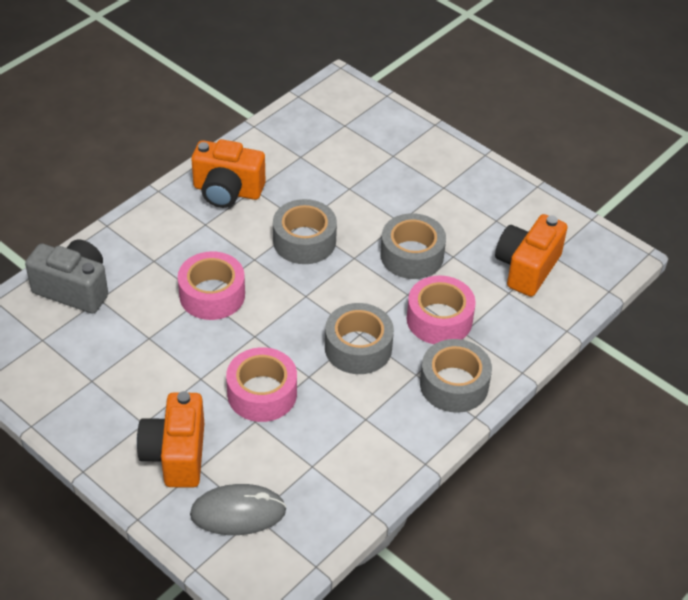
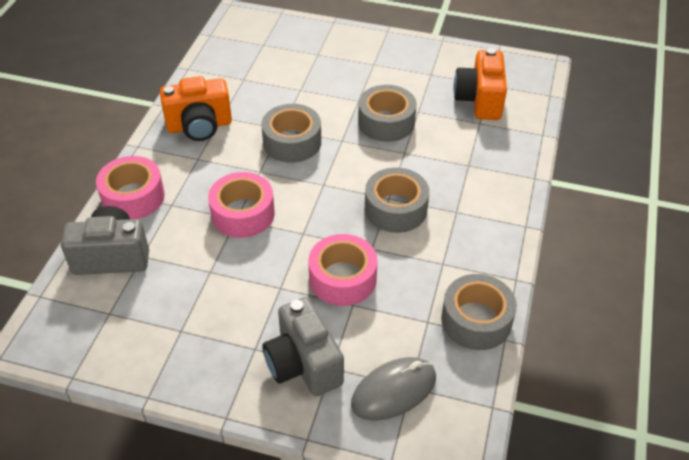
camera: 25 degrees left, 0 degrees up
(176, 455) = (303, 364): orange camera -> grey camera
(439, 319) = (443, 162): pink tape -> pink tape (133, 197)
(454, 384) = (491, 208): grey tape -> grey tape (476, 320)

